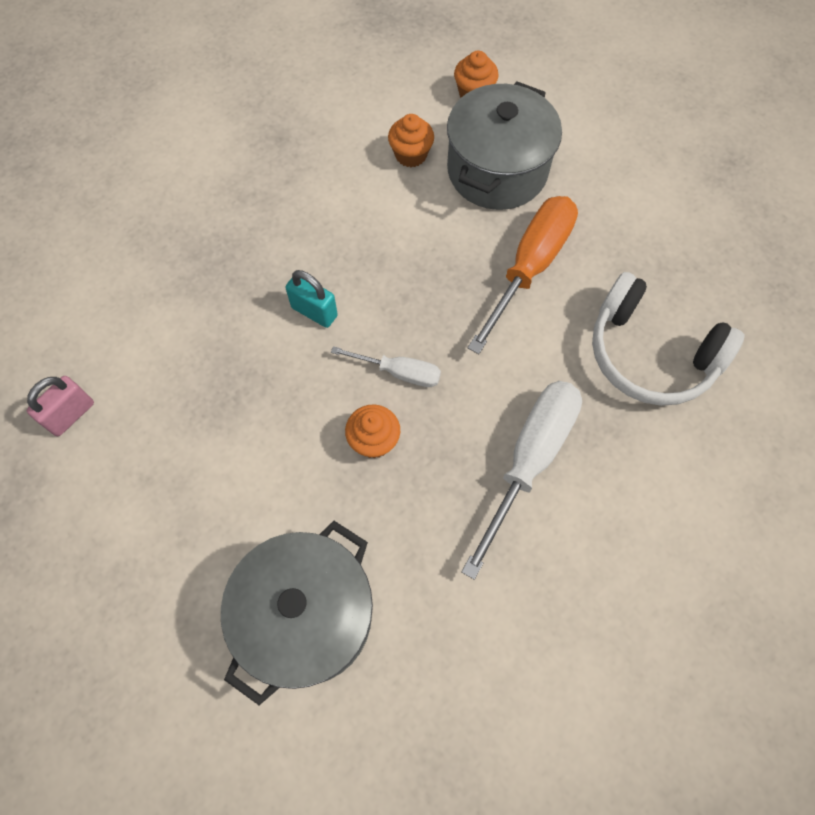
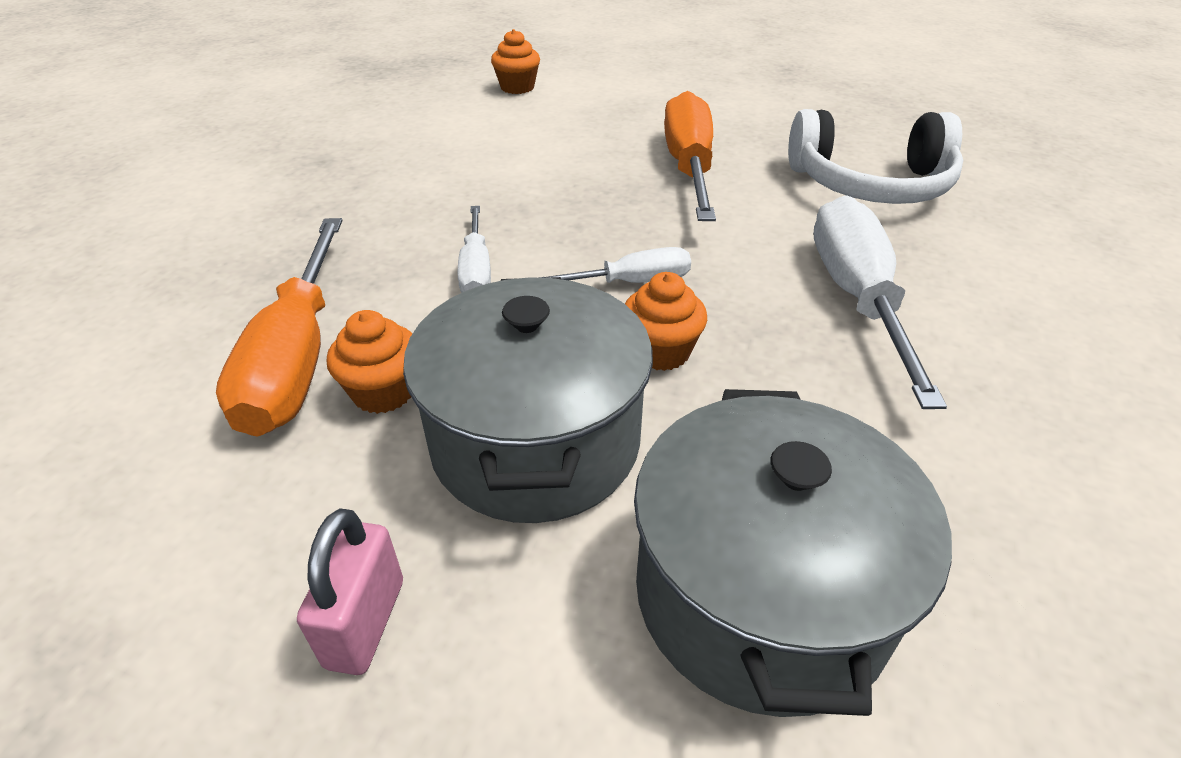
camera: 30 degrees left, 25 degrees down
(71, 415) = (138, 514): pink padlock -> pink padlock (366, 623)
(180, 340) = (297, 357): none -> orange screwdriver
(314, 312) = (476, 270): turquoise padlock -> white screwdriver
(411, 155) = (488, 134): orange cupcake -> orange cupcake (383, 392)
(497, 170) = (588, 121): grey pot -> grey pot (535, 442)

